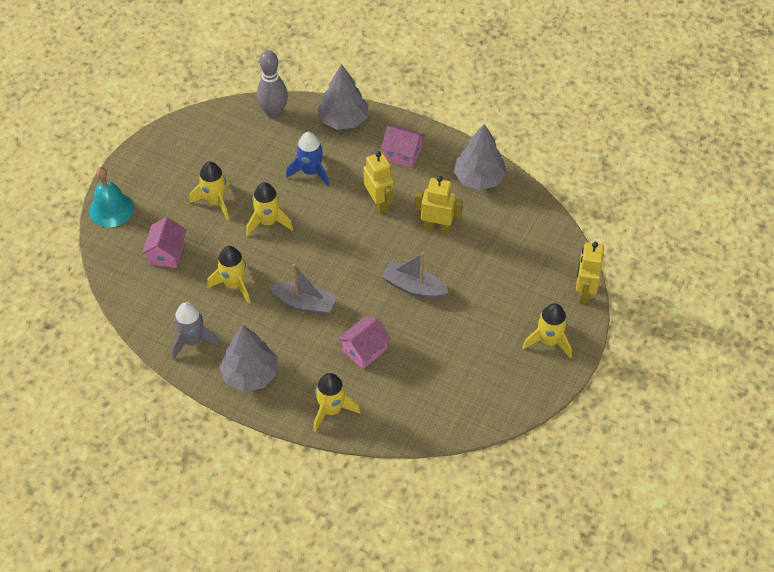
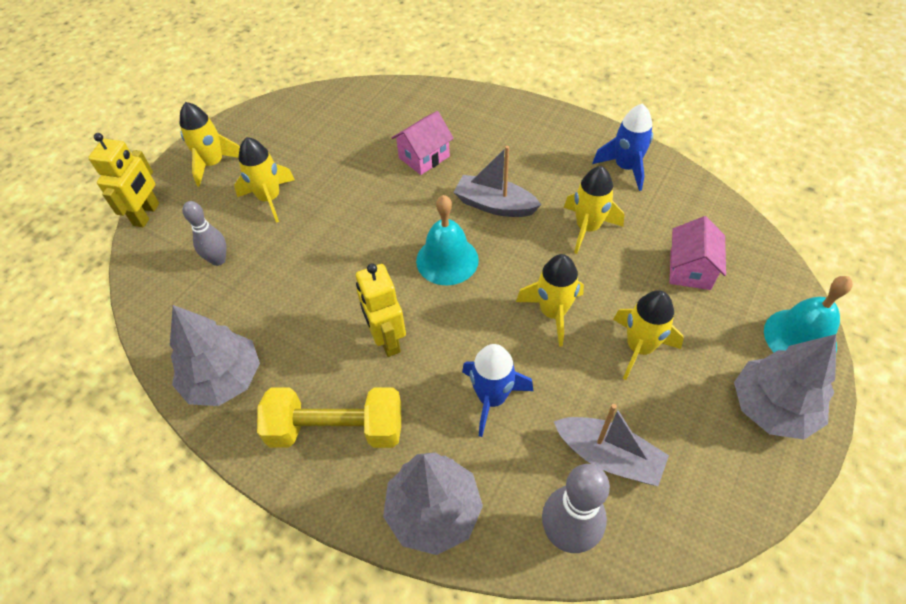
camera: 175 degrees left, 0 degrees up
(193, 340) = (625, 167): grey rocket -> blue rocket
(250, 374) = (552, 136): grey tree -> grey tree (772, 407)
(331, 410) = (462, 106): yellow rocket -> yellow rocket (269, 199)
(341, 258) = (447, 260): none -> turquoise bell
(402, 154) = (336, 429): pink house -> yellow dumbbell
(413, 287) = (356, 222): grey boat -> grey boat (608, 456)
(437, 227) = (308, 300): yellow robot -> none
(512, 255) = (218, 260): none -> grey bowling pin

